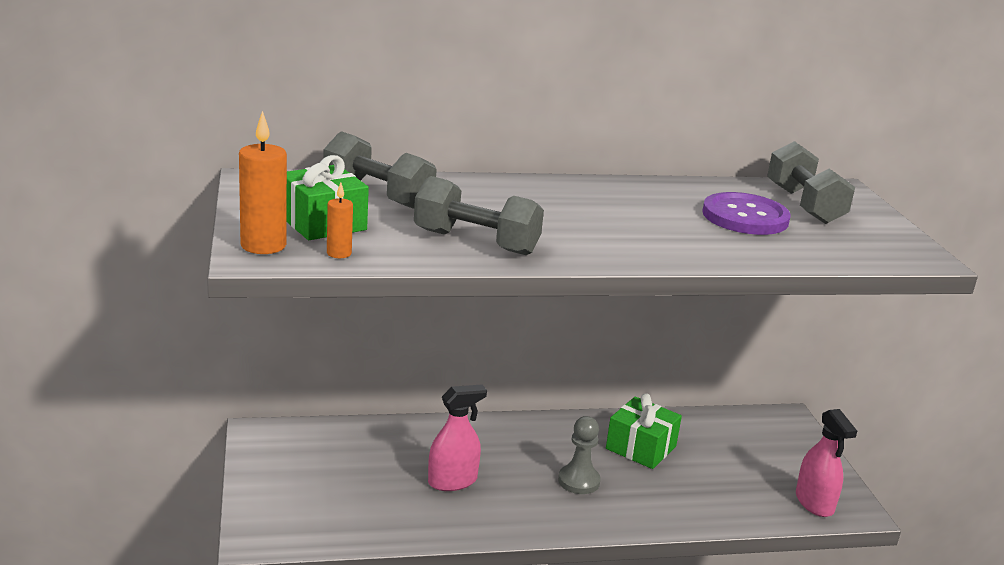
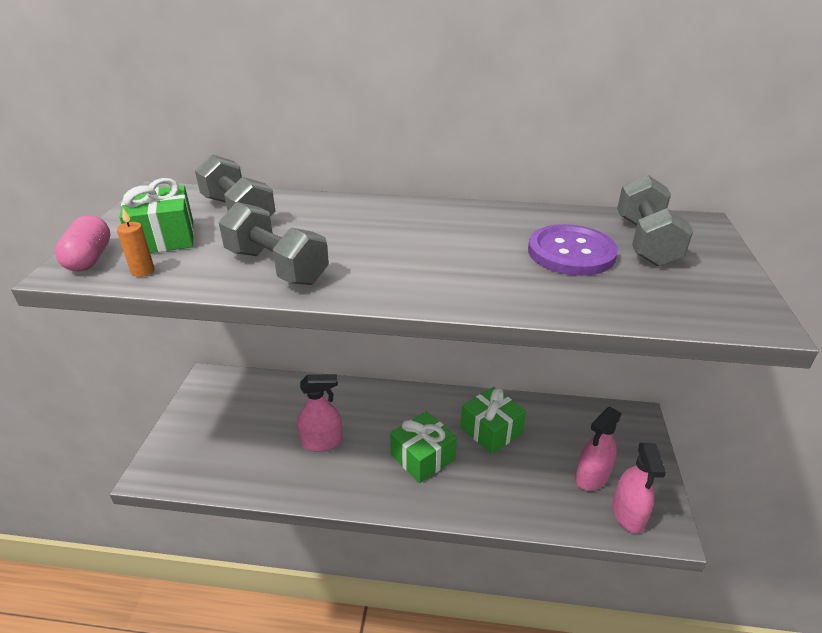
camera: 20 degrees right, 10 degrees up
(263, 245) = (89, 258): orange candle -> pink capsule
(578, 481) = (422, 457): grey pawn -> green gift
(765, 476) = (592, 477): none -> pink spray bottle

